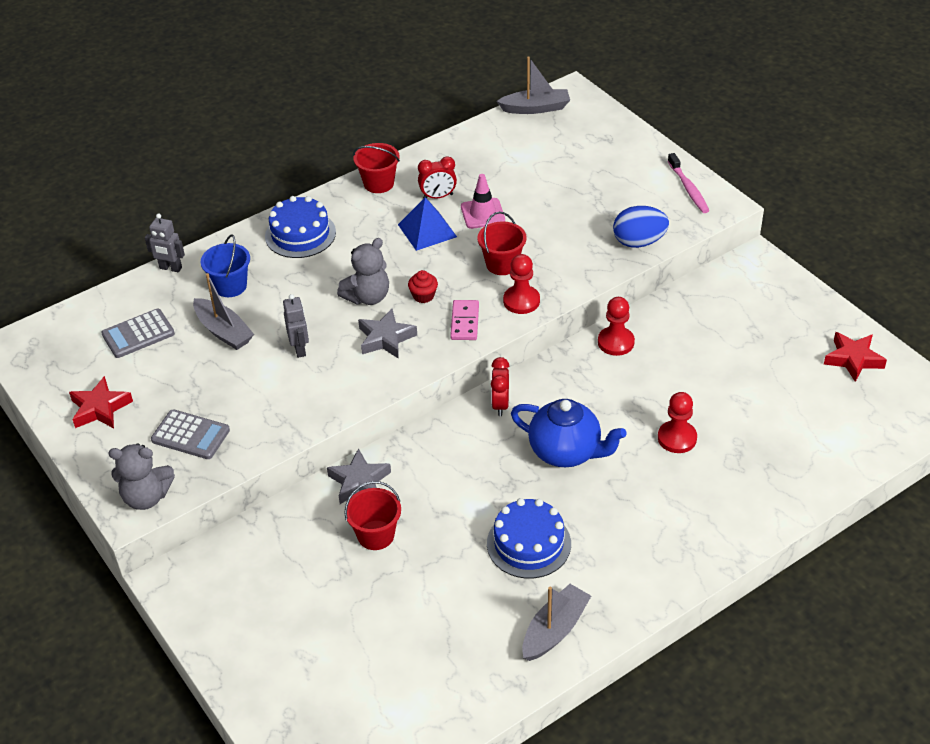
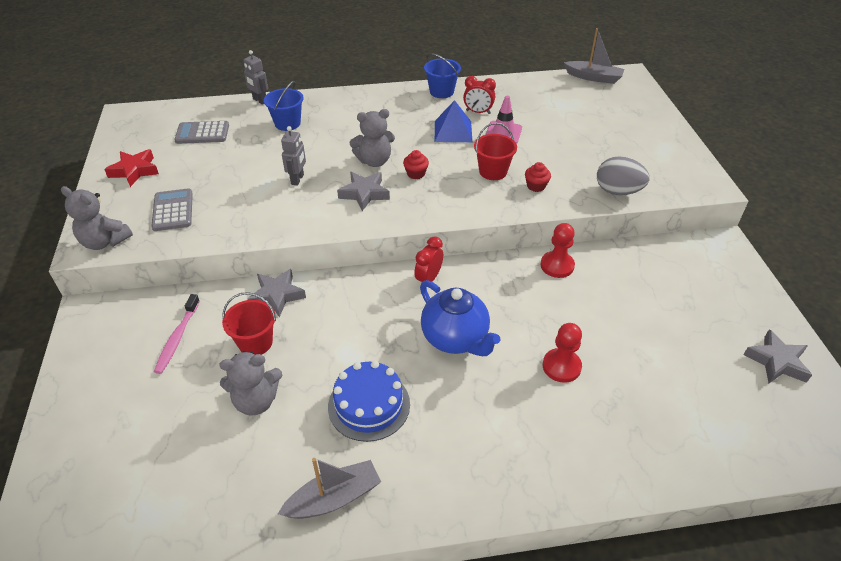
camera: 25 degrees right, 0 degrees up
(190, 435) = (173, 210): grey calculator -> grey calculator turned 150 degrees counterclockwise
(224, 331) = (257, 150): grey boat -> none
(300, 234) = (361, 106): blue cake -> none
(378, 183) = (441, 92): red bucket -> blue bucket
(421, 585) = (256, 401): none -> grey teddy bear
(464, 322) = (433, 202): pink domino -> none
(521, 301) = (489, 203): red pawn -> none
(556, 265) = (536, 186): none -> red cupcake
(639, 242) = (618, 191): blue egg -> grey egg
(688, 188) = (686, 165): pink toothbrush -> pink toothbrush (177, 338)
(853, 359) = (776, 362): red star -> grey star

